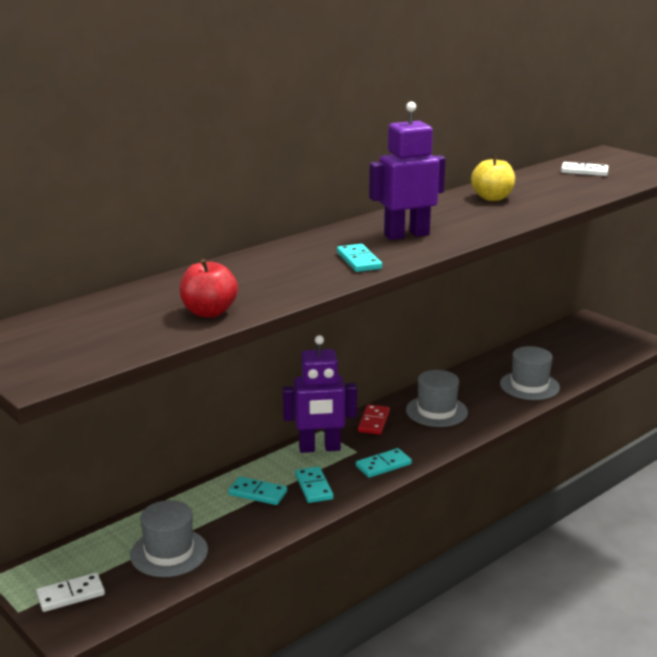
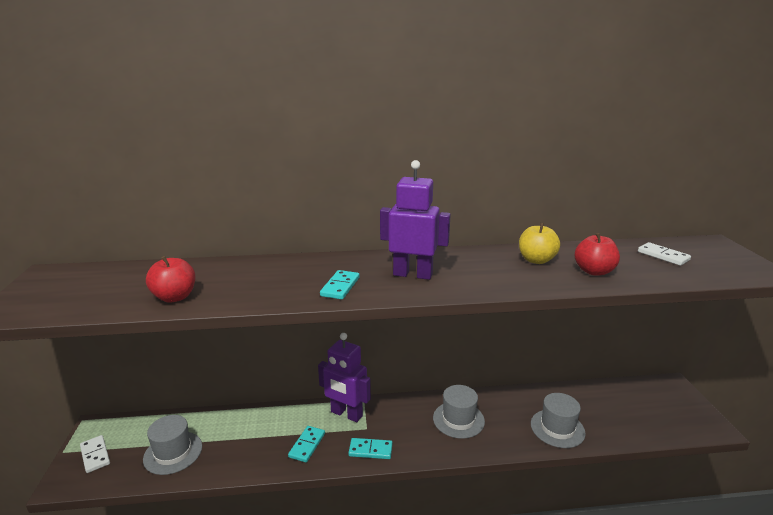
camera: 35 degrees right, 0 degrees up
(71, 595) = (95, 455): white domino -> white domino turned 45 degrees clockwise
(257, 493) = (270, 432): turquoise domino -> none
(373, 421) = (405, 408): red domino -> none
(550, 195) = (594, 271): none -> red apple

